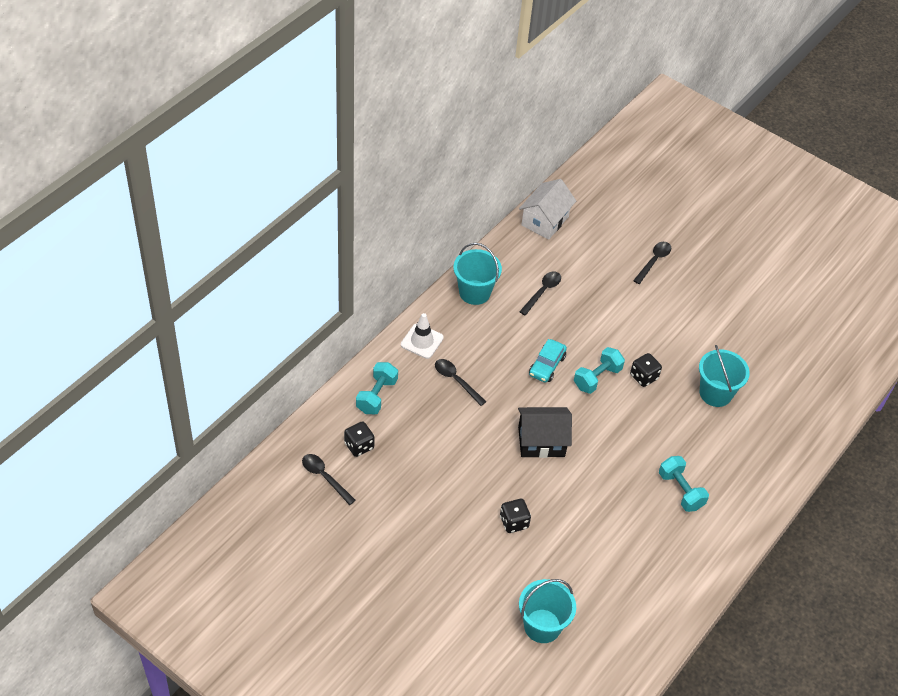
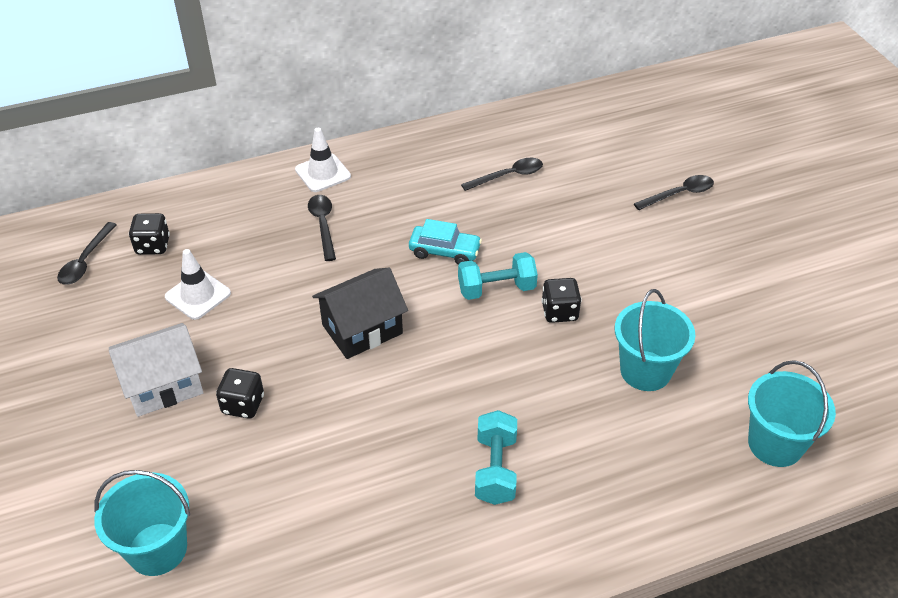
camera: 35 degrees right, 5 degrees down
(325, 477) = (85, 261): black spoon -> black spoon turned 150 degrees counterclockwise
(376, 396) = (221, 205): turquoise dumbbell -> none
(421, 466) = (198, 295): none -> white traffic cone
(474, 292) = (427, 149): turquoise bucket -> turquoise bucket (775, 444)
(541, 441) = (362, 329): black house -> black house turned 60 degrees counterclockwise
(545, 221) = (574, 110): white house -> white house (163, 385)
(547, 365) = (444, 251): turquoise car -> turquoise car turned 135 degrees counterclockwise

